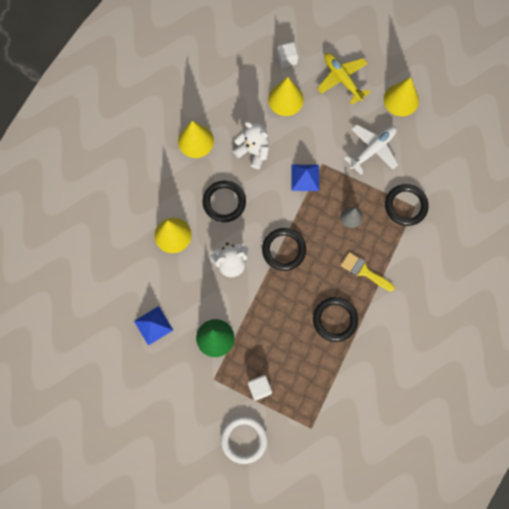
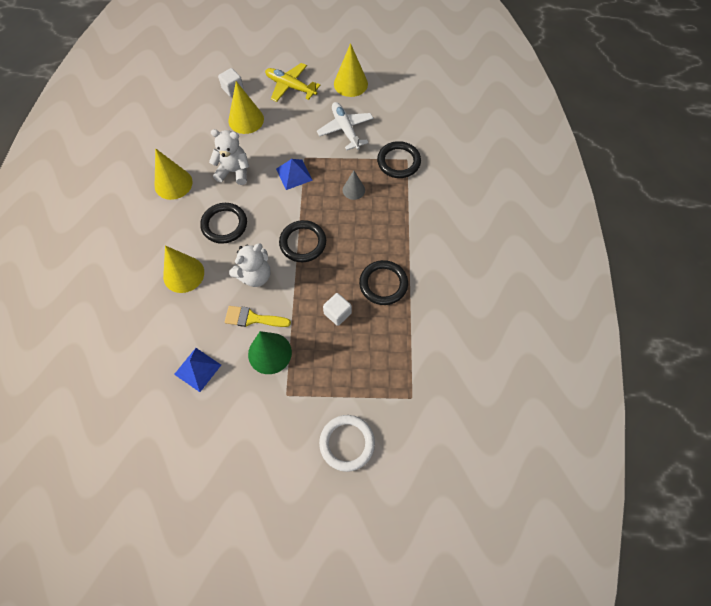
camera: 25 degrees left, 10 degrees down
(259, 388) = (339, 382): white cube -> white cube (337, 313)
(364, 271) = (389, 230): yellow brush -> yellow brush (253, 318)
(373, 149) = (345, 129): white plane -> white plane turned 45 degrees counterclockwise

